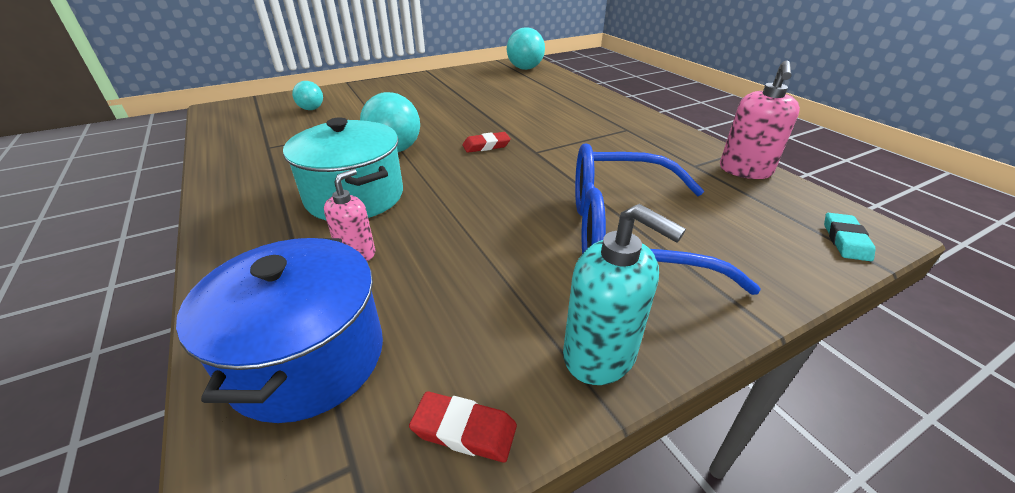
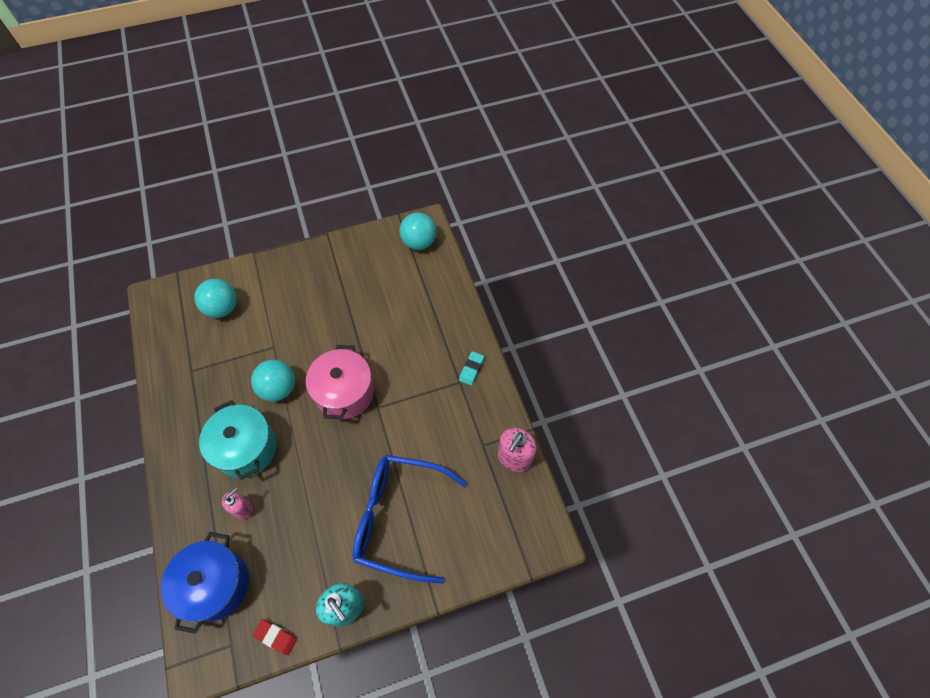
camera: 10 degrees right, 25 degrees up
(311, 109) = (222, 308): turquoise ball -> turquoise ball, size x1.70
(486, 146) = (345, 392): red eraser -> pink pot
(845, 240) = (525, 546): turquoise eraser -> turquoise eraser (471, 369)

